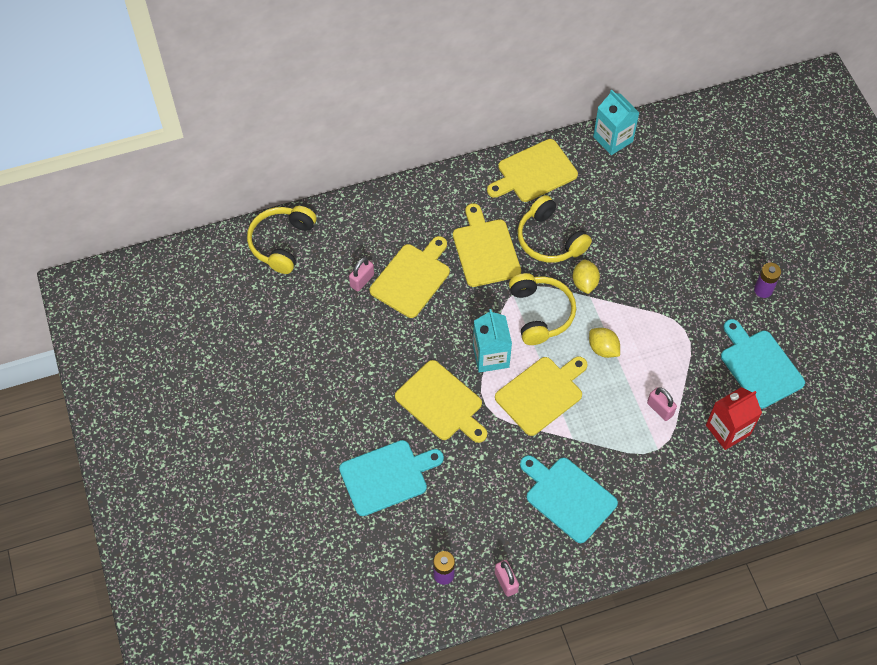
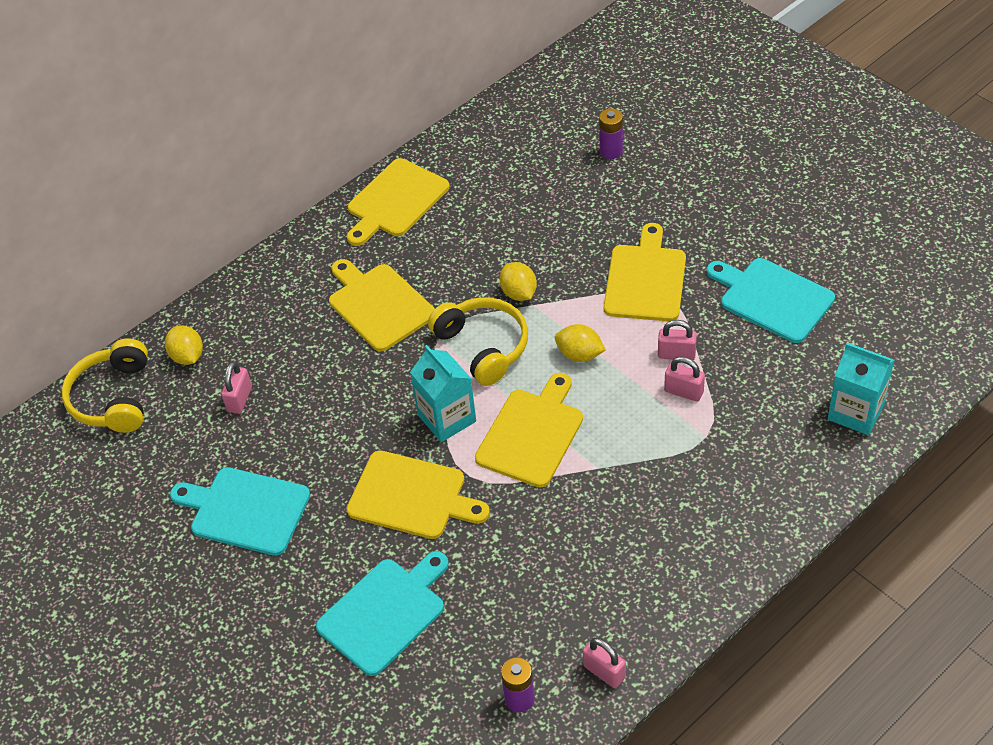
camera: 20 degrees left, 10 degrees down
(342, 233) = (187, 356): none -> yellow lemon
(412, 278) = (303, 371): yellow cutting board -> yellow cutting board (645, 279)
(549, 239) = (452, 264): yellow headphones -> none
(568, 497) = (628, 537): turquoise cutting board -> turquoise cutting board (245, 510)
(613, 139) = (470, 133): turquoise carton -> turquoise carton (855, 412)
(669, 379) = (676, 354): none -> pink padlock
(728, 430) = (776, 381): red carton -> none
(763, 290) = (730, 219): purple battery -> purple battery (611, 151)

